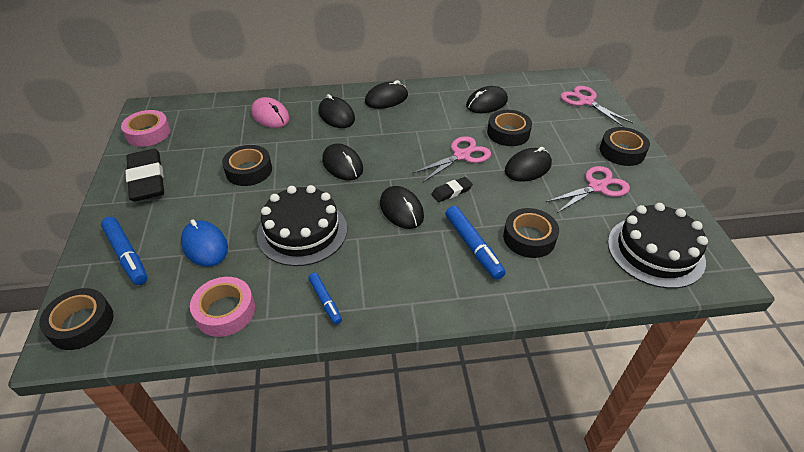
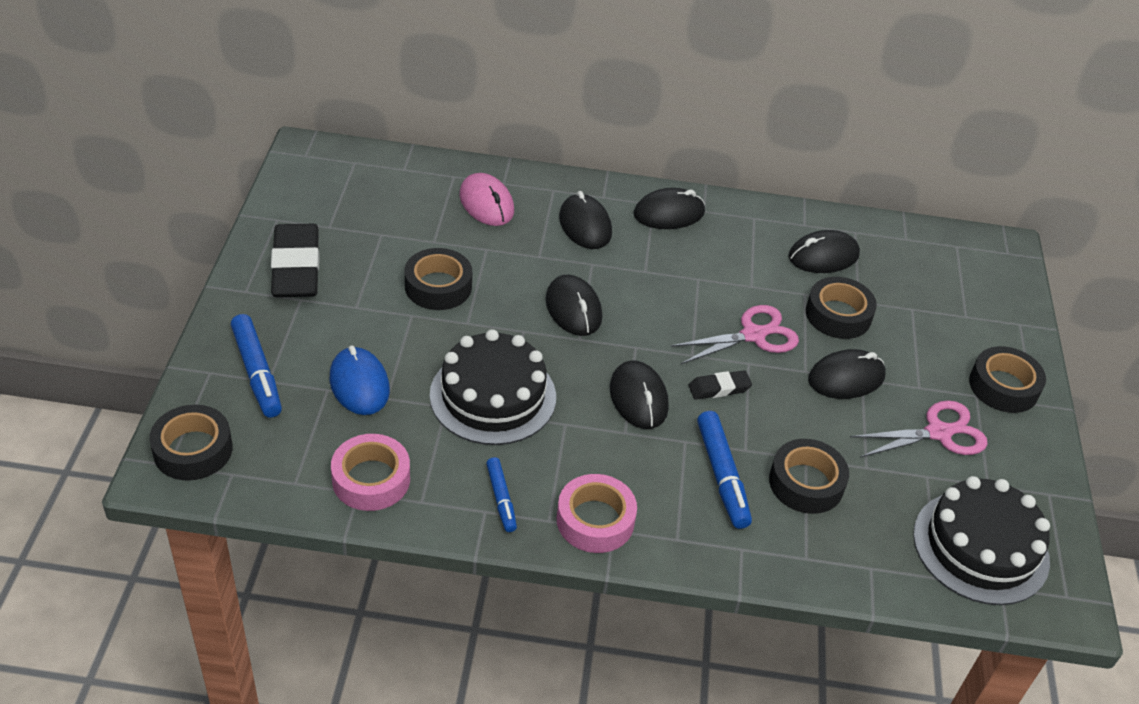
camera: 10 degrees right, 0 degrees up
(148, 133) = (306, 193): pink tape -> pink tape (595, 520)
(586, 102) = (985, 290): pink scissors -> none

